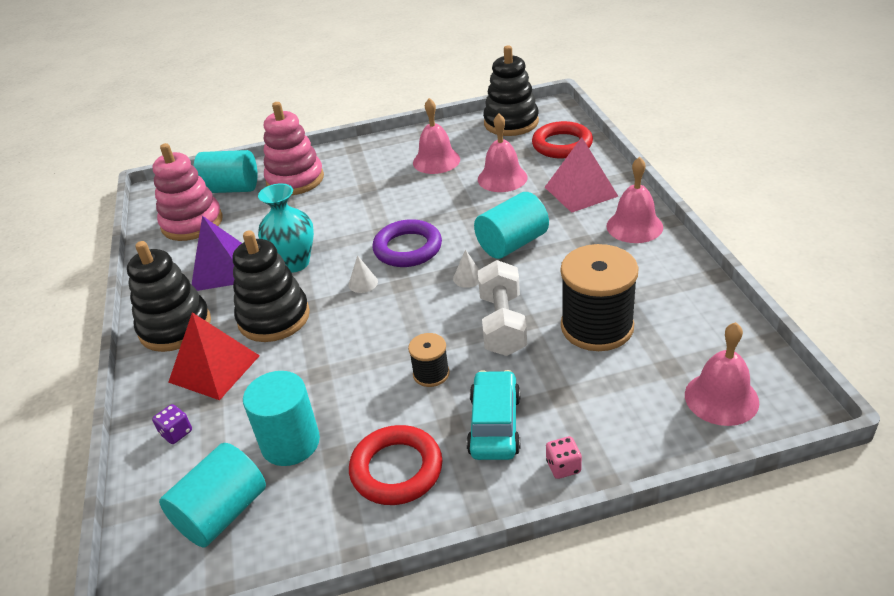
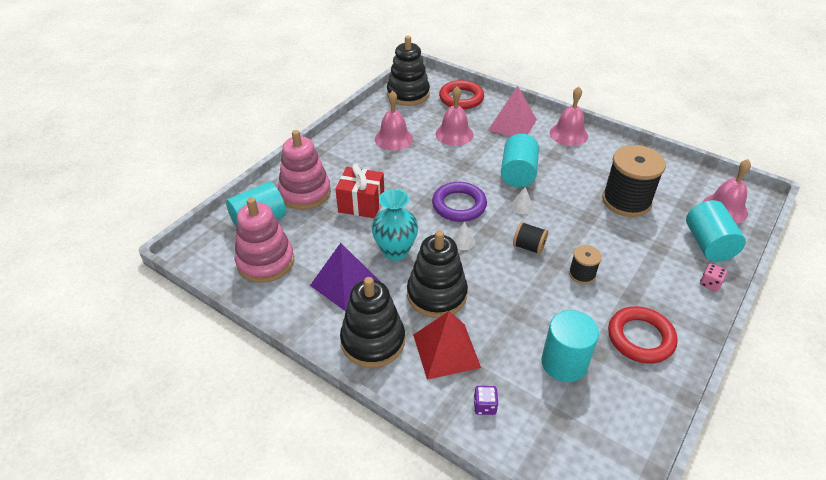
camera: 45 degrees left, 5 degrees up
(222, 513) = (586, 430): turquoise cylinder -> turquoise cylinder (708, 244)
(325, 209) = (361, 204): none -> red gift
(417, 319) = (528, 247): none -> black spool
(494, 425) = (652, 282): turquoise car -> none
(502, 324) = (578, 224): white dumbbell -> none

